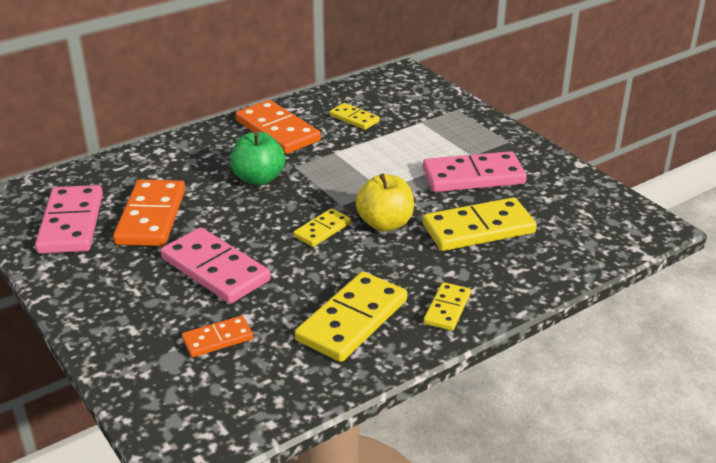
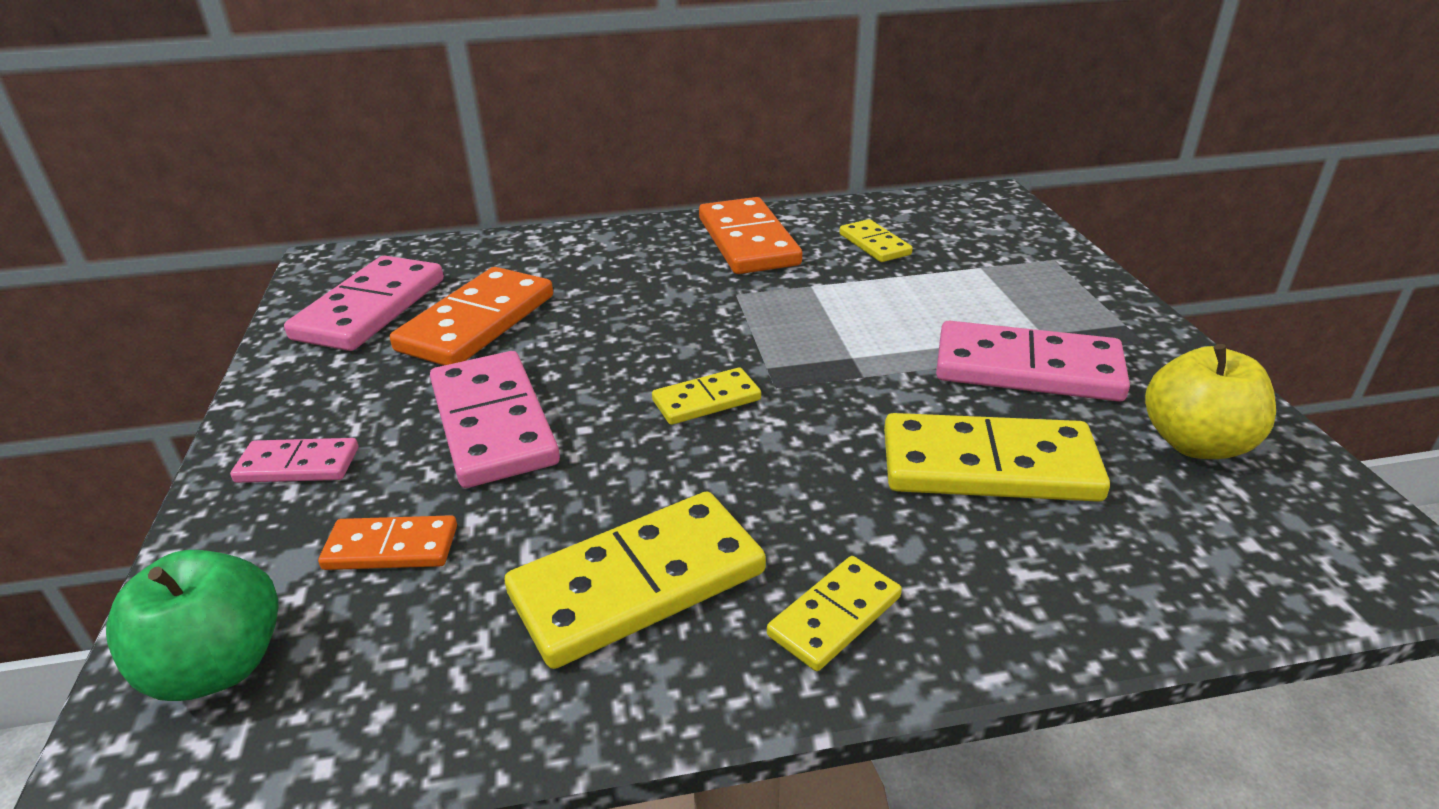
camera: 25 degrees right, 0 degrees up
(123, 317) = (298, 465): none -> pink domino
(258, 178) = (669, 301): green apple -> green apple (218, 666)
(385, 224) = (819, 415): yellow apple -> yellow apple (1196, 443)

